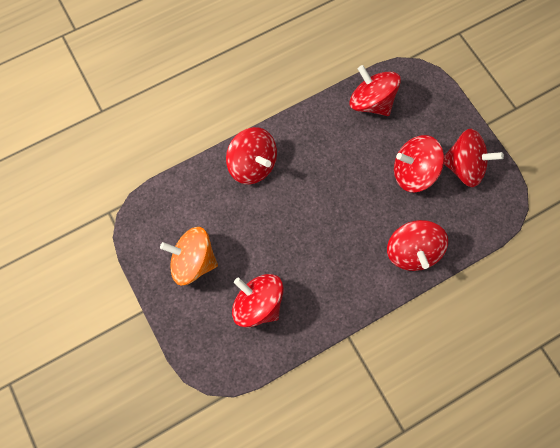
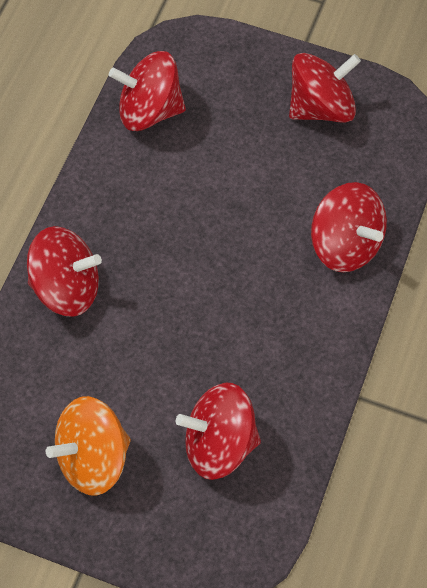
camera: 40 degrees left, 10 degrees down
(412, 172) = (269, 155): red spinning top -> none

